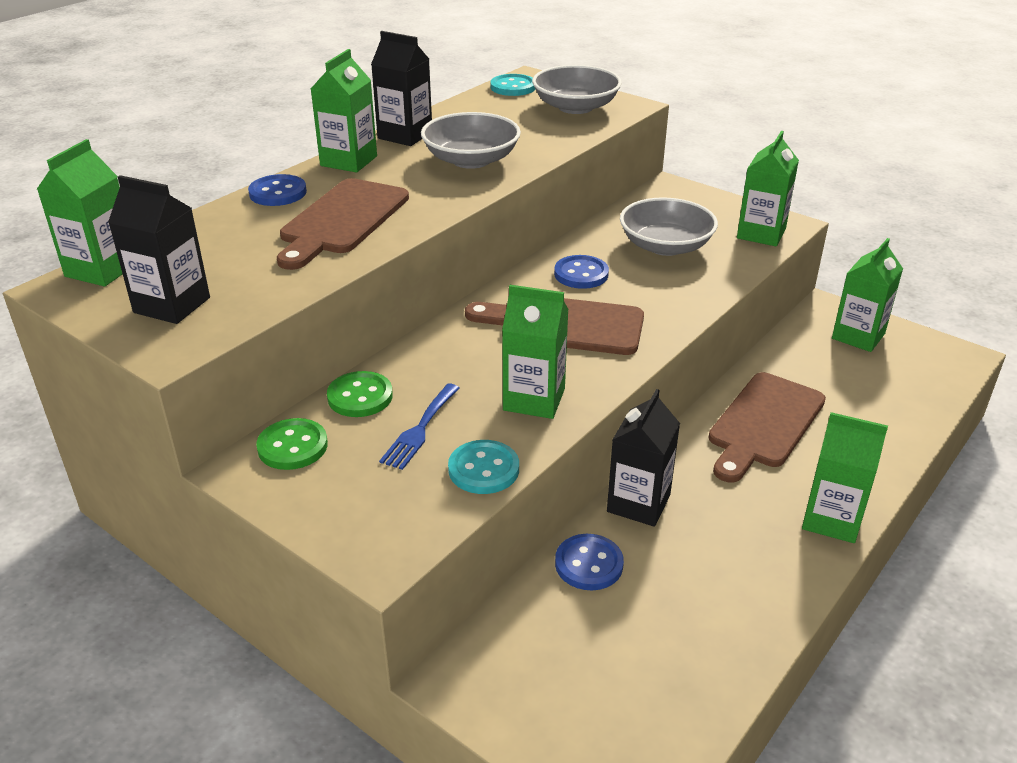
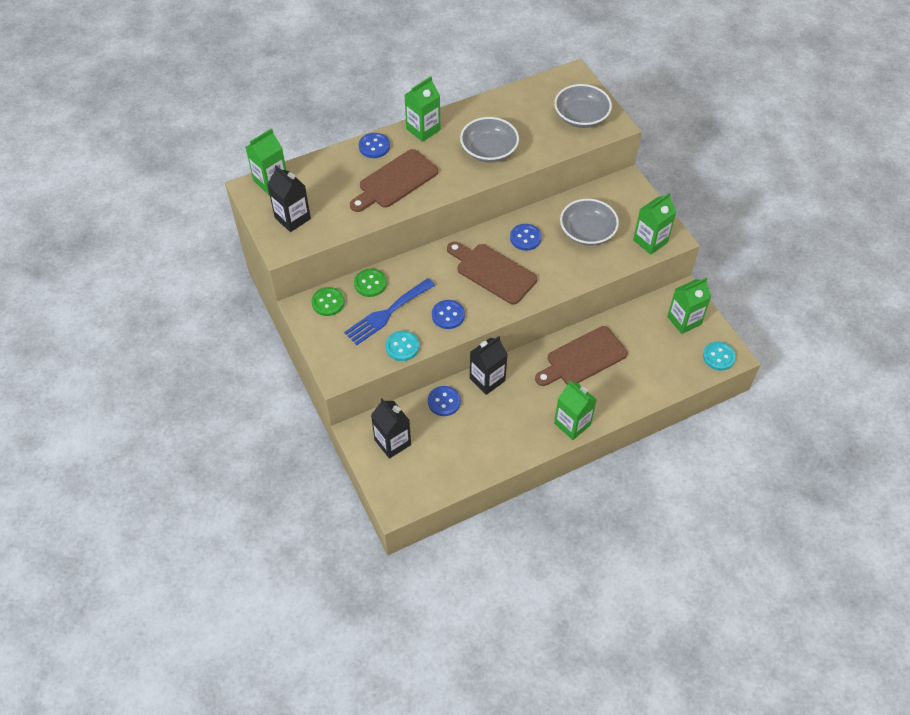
camera: 25 degrees right, 20 degrees up
(405, 135) = (465, 114): black carton -> black carton (392, 442)
(420, 429) = (387, 313): blue fork -> blue fork, size x1.59
(513, 87) = (557, 83): turquoise button -> turquoise button (718, 357)
(534, 399) = (448, 315): green carton -> blue button

